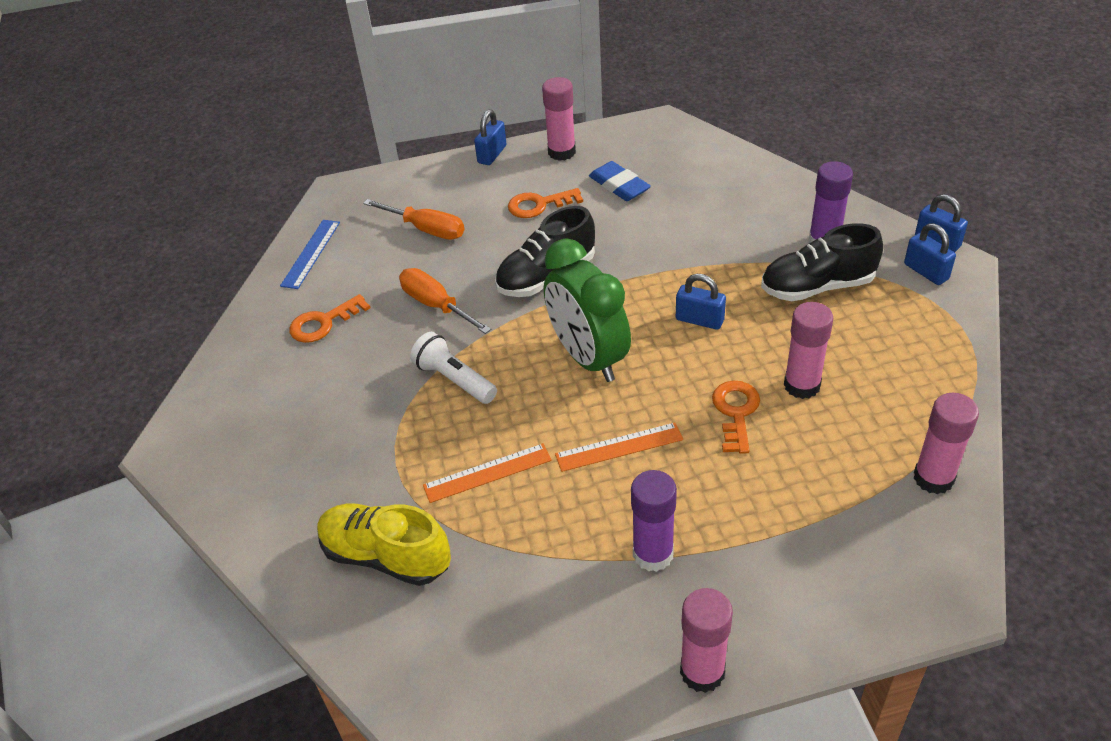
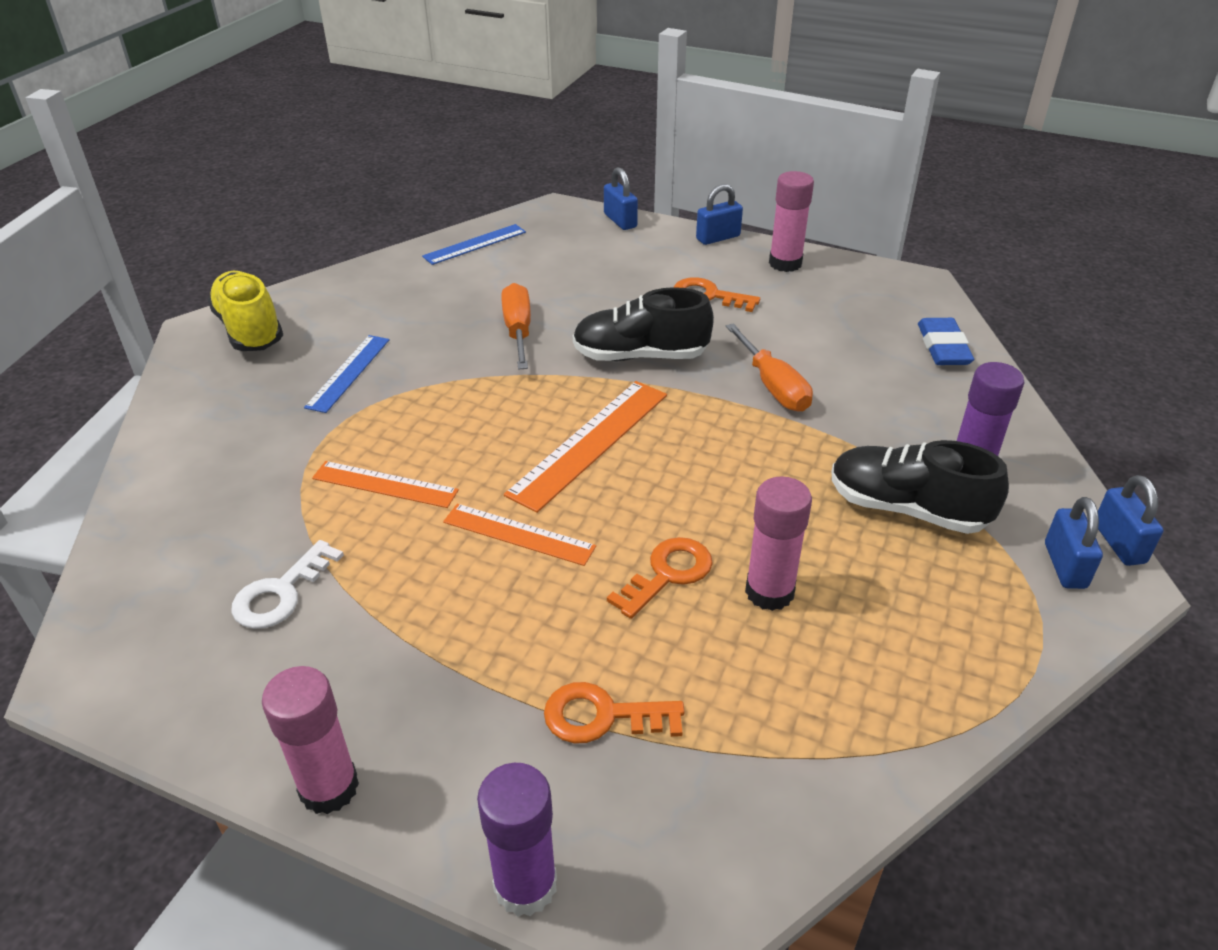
camera: 35 degrees right, 5 degrees down
(323, 323) = (417, 298): orange key -> orange key (602, 716)
(348, 411) = (348, 373): none -> blue ruler
(386, 556) = (229, 498): yellow shoe -> yellow shoe (250, 330)
(426, 229) = (586, 269): orange screwdriver -> orange screwdriver (773, 386)
(454, 380) = (456, 395): white flashlight -> none
(515, 589) = (281, 593): none -> white key
(588, 358) = (589, 443): green clock -> orange ruler
(619, 185) = (806, 315): blue eraser -> blue eraser (943, 347)
(653, 554) = (426, 647): purple glue stick -> purple glue stick (525, 885)
(699, 320) = (738, 470): blue padlock -> blue padlock (620, 221)
(933, 478) = (805, 783): pink glue stick -> none

